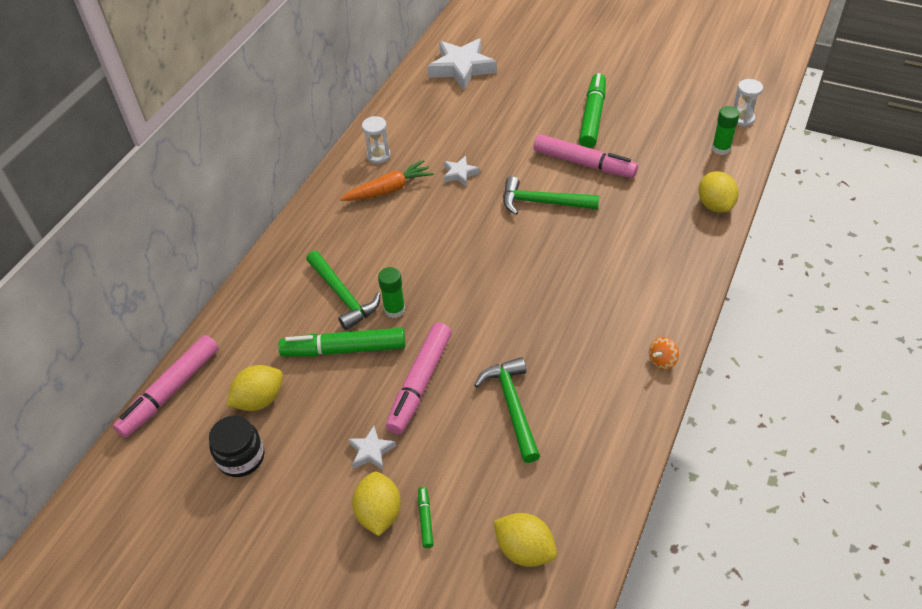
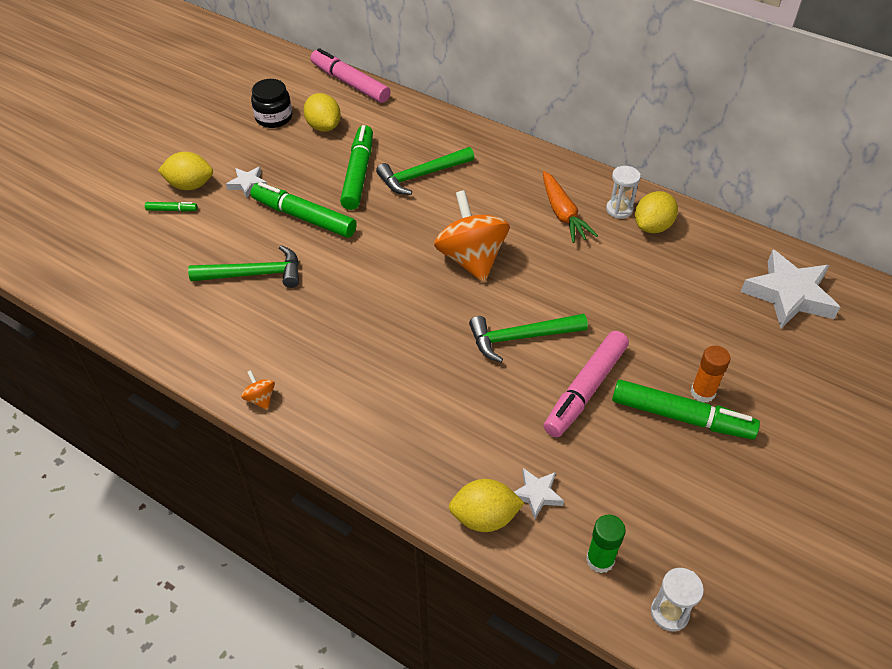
camera: 95 degrees right, 0 degrees up
(394, 309) = (394, 207): green glue stick -> none
(420, 383) = (304, 217): pink marker -> green marker
(457, 243) = (471, 259): none -> orange spinning top
(459, 173) = (581, 271): white star -> white star (536, 494)
(524, 550) = (116, 263): yellow lemon -> yellow lemon (652, 226)
(543, 202) = (521, 338): green hammer -> green hammer turned 120 degrees counterclockwise
(567, 107) = (702, 392): none -> orange glue stick

